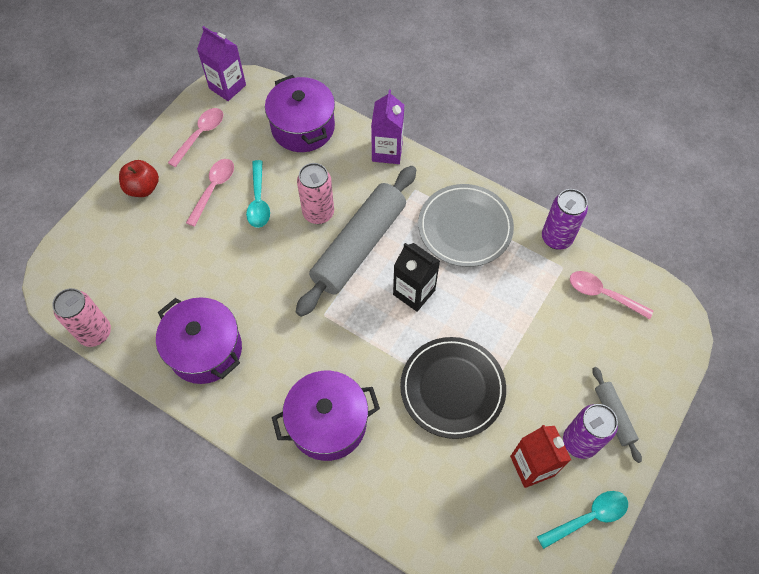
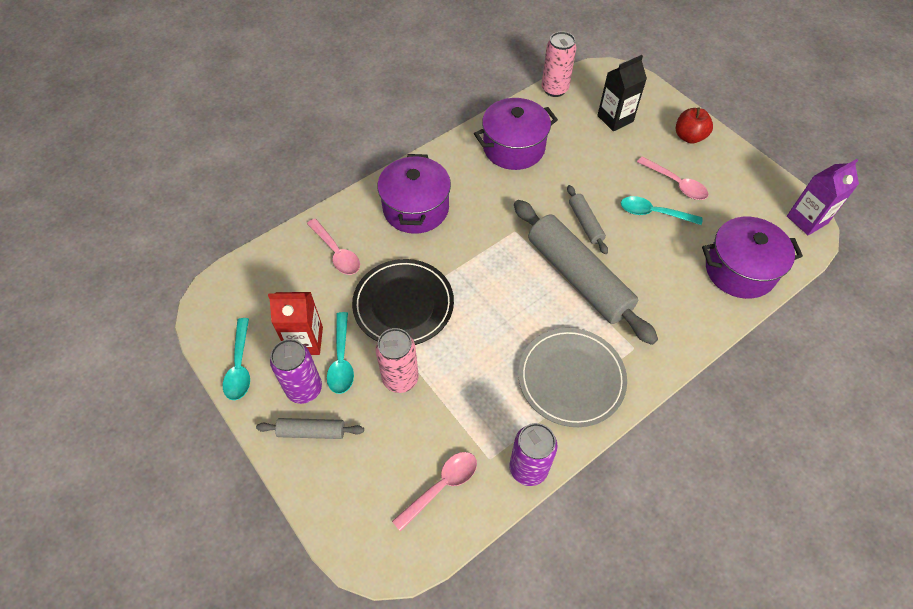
camera: 110 degrees right, 5 degrees down
(200, 135) = (744, 186): pink spoon -> pink spoon (337, 253)
(291, 255) = (585, 223): none -> grey rolling pin
(318, 213) = (626, 255): pink can -> pink can (400, 378)
(387, 151) = (691, 337): purple carton -> none
(414, 292) = (511, 306): black carton -> black carton (615, 119)
(536, 421) = (341, 360): none -> turquoise spoon

